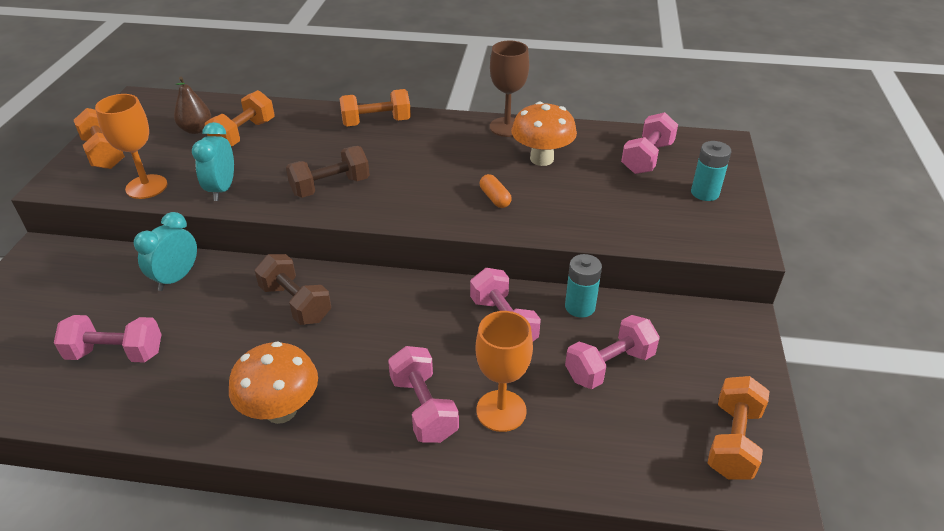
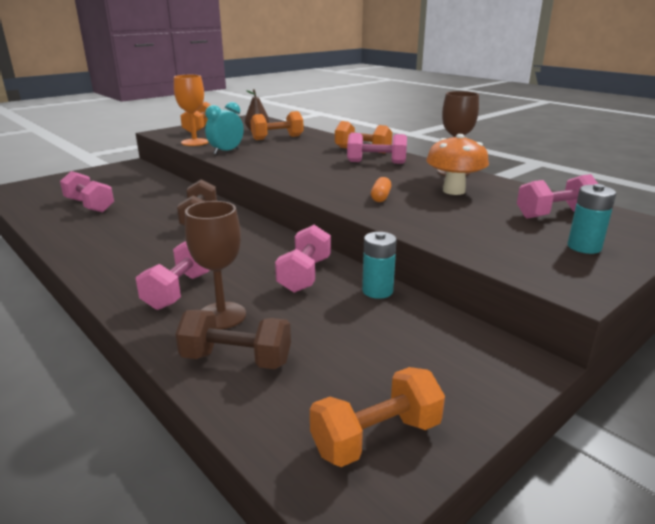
camera: 40 degrees right, 15 degrees down
(176, 278) = (165, 190): turquoise clock -> none
(281, 410) = (110, 256): orange mushroom -> none
(330, 187) = (284, 165): brown dumbbell -> brown dumbbell (236, 359)
(501, 411) = (221, 315): orange goblet -> brown goblet
(609, 366) = (344, 332): pink dumbbell -> pink dumbbell (376, 162)

